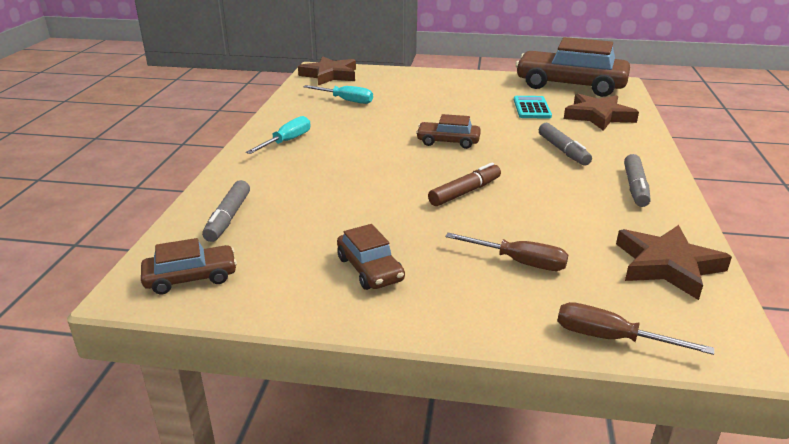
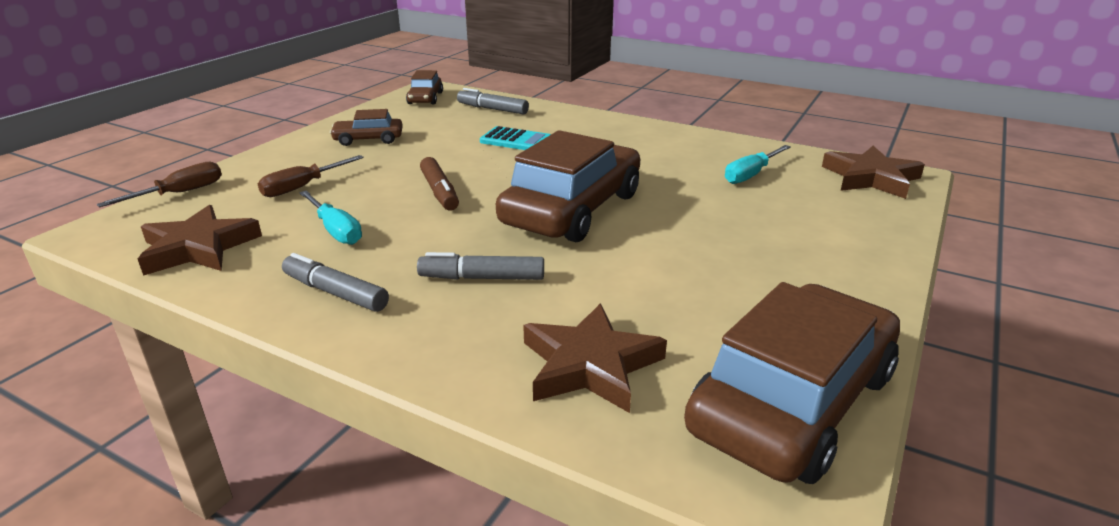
camera: 110 degrees right, 0 degrees up
(287, 141) = (630, 136): turquoise screwdriver -> turquoise screwdriver (336, 230)
(448, 141) = (572, 209): brown car -> brown car, size x2.10
(532, 108) = (664, 305): turquoise calculator -> turquoise calculator (516, 140)

